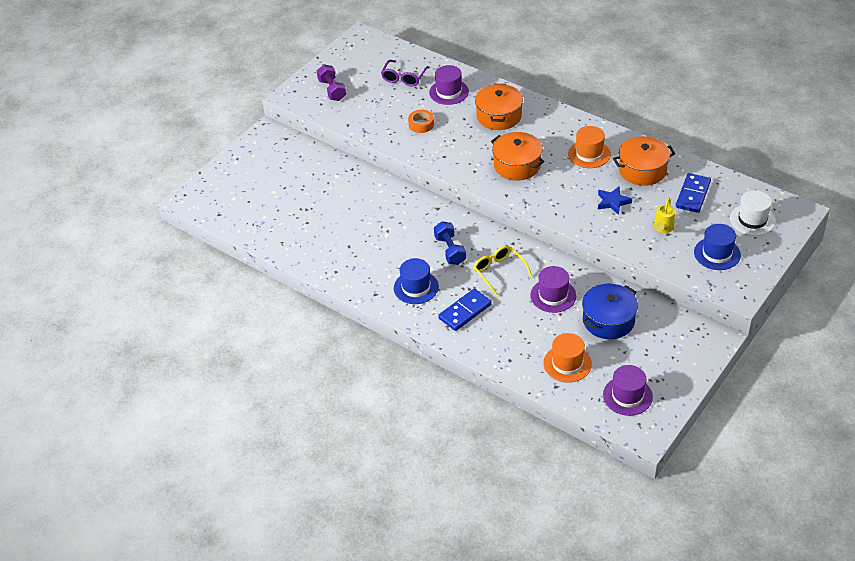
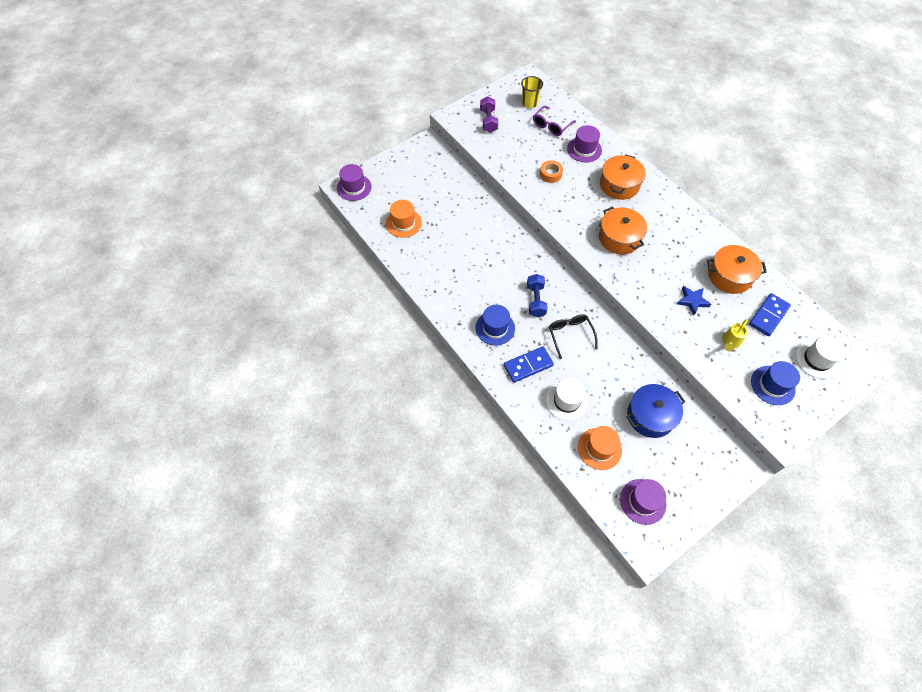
camera: 15 degrees right, 15 degrees up
(371, 62) = (529, 103): none -> yellow cup
(499, 272) = (570, 335): yellow glasses -> black glasses
(517, 331) = (566, 400): none -> white hat
(553, 295) = (609, 374): purple hat -> purple hat (354, 187)
(589, 154) = (686, 245): orange hat -> orange hat (403, 223)

